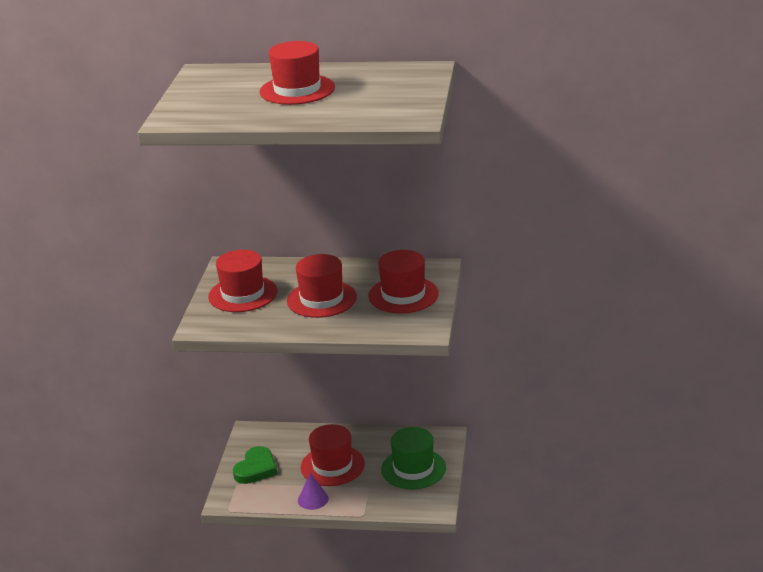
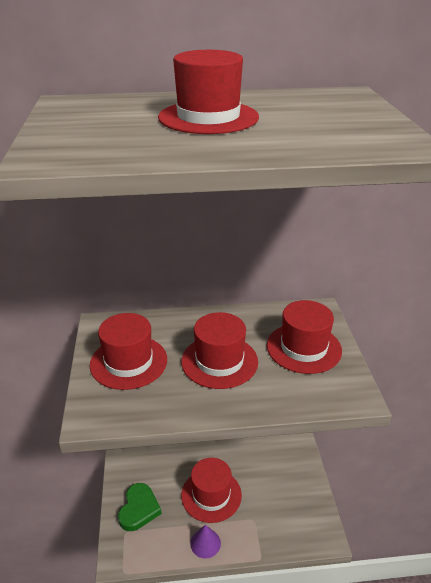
camera: 15 degrees left, 5 degrees up
(413, 469) = (286, 488): green hat -> none

